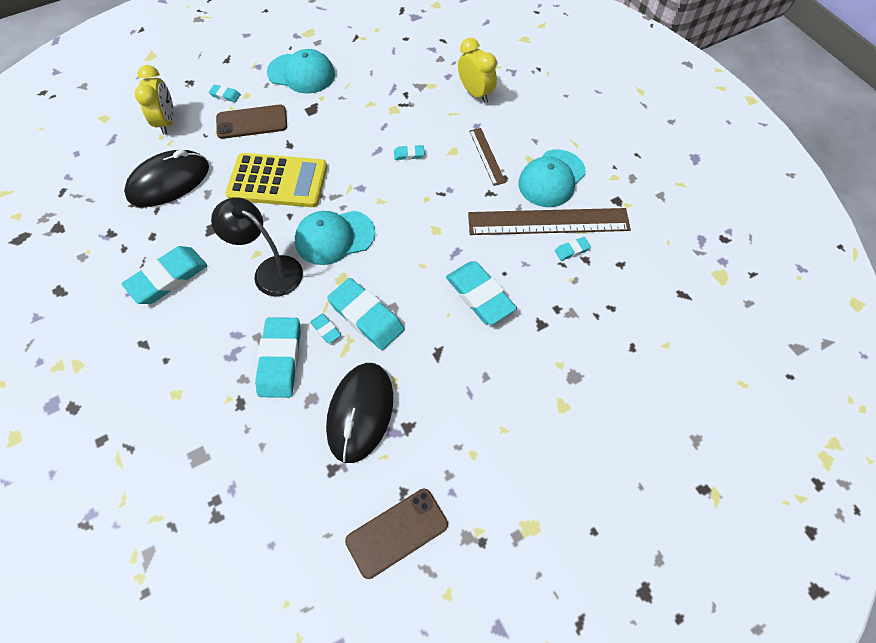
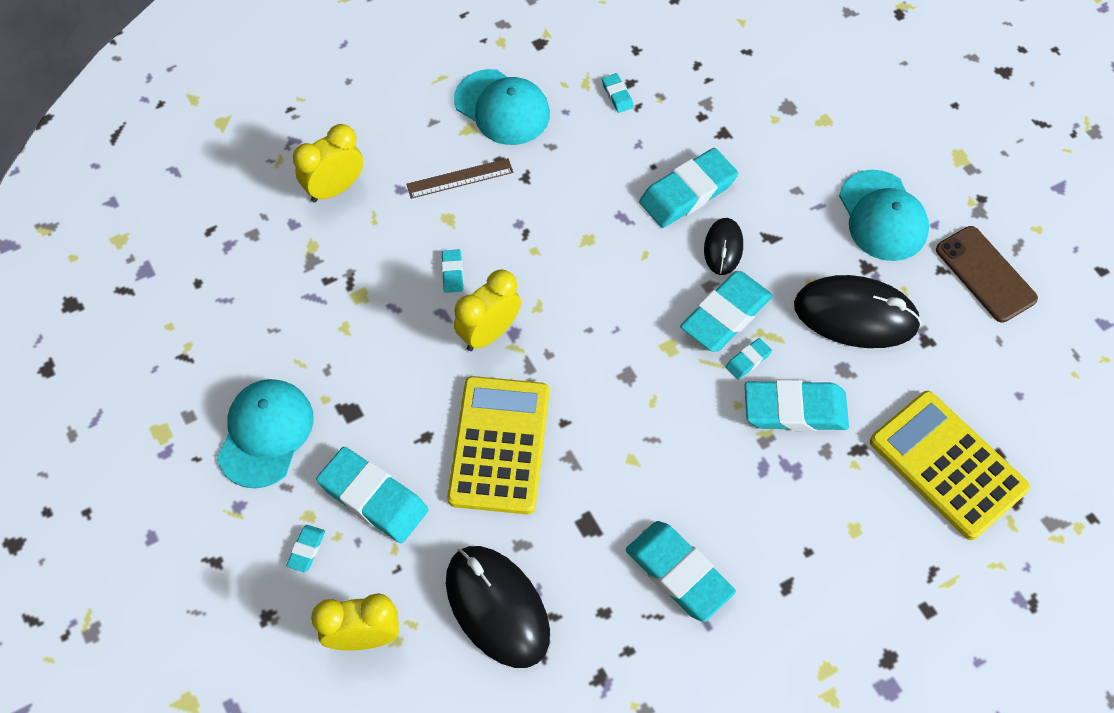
camera: 90 degrees left, 0 degrees up
(215, 471) = (947, 465): none -> yellow calculator
(252, 122) = (373, 498): brown phone -> turquoise eraser
(270, 271) = (661, 437): black lamp -> none
(334, 237) = (602, 360): turquoise cap -> turquoise cap (882, 216)
(361, 174) = (489, 333): none -> yellow clock
(427, 318) = (723, 248): none -> black mouse
(548, 221) = (573, 116): brown ruler -> none

